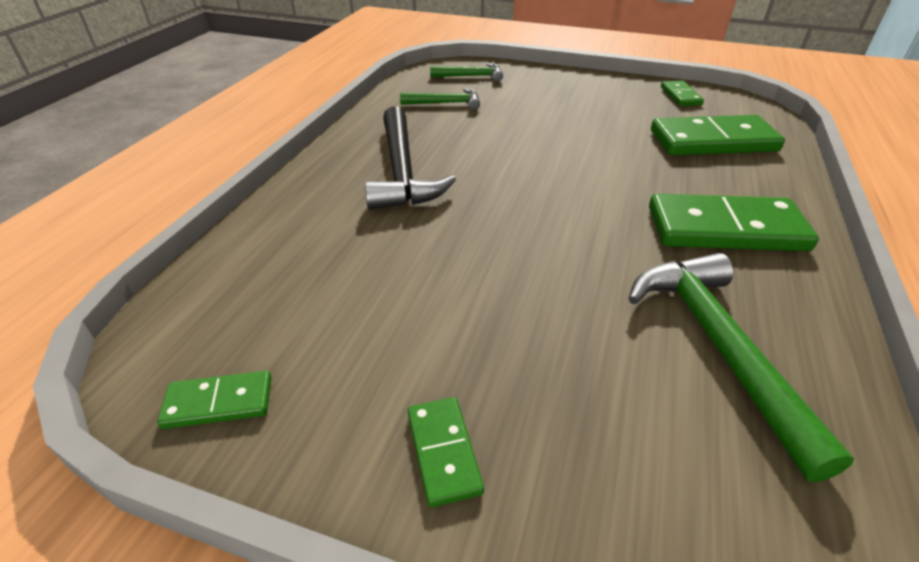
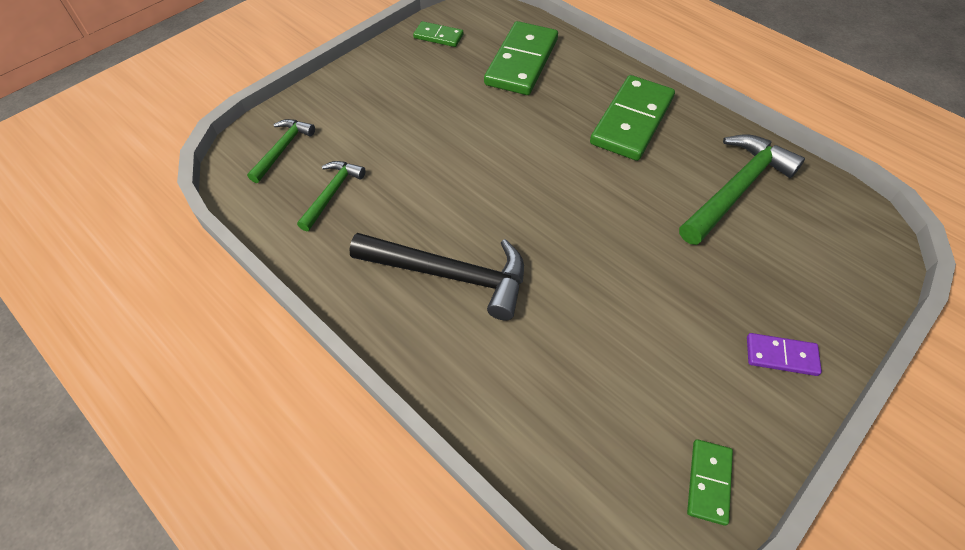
camera: 65 degrees left, 15 degrees up
(444, 452) = (781, 355): green domino -> purple domino
(718, 346) = (736, 189): green hammer -> green hammer turned 120 degrees clockwise

